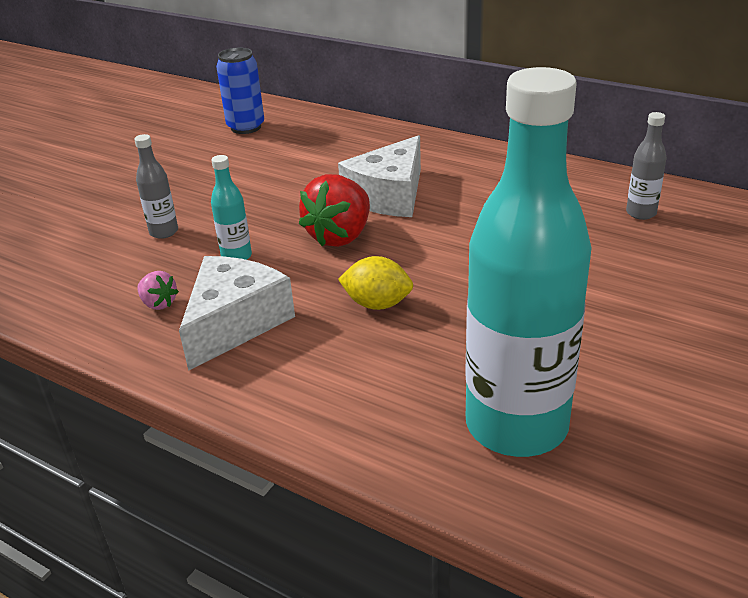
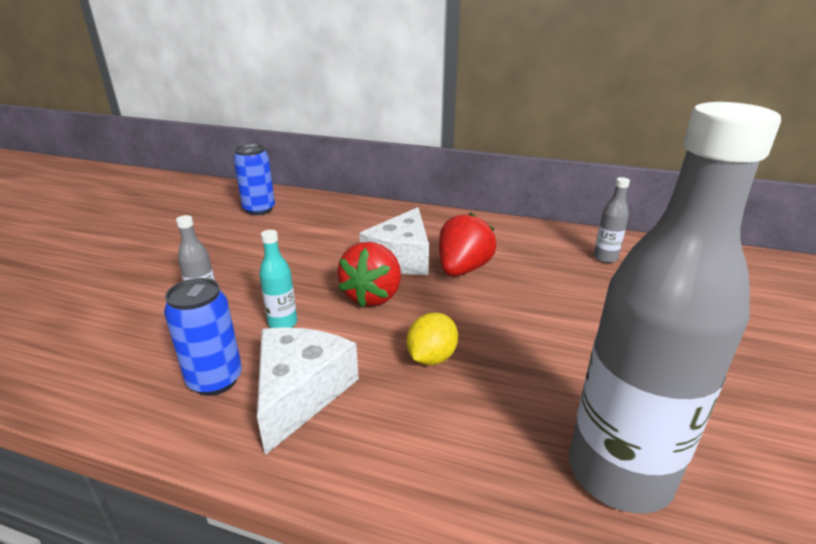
camera: 15 degrees left, 5 degrees down
(158, 303) = (215, 380): pink strawberry -> blue can
(377, 304) = (431, 357): yellow lemon -> yellow lemon turned 60 degrees counterclockwise
(455, 214) = (462, 269): none -> red strawberry
(516, 425) = (619, 473): turquoise bottle -> grey bottle

